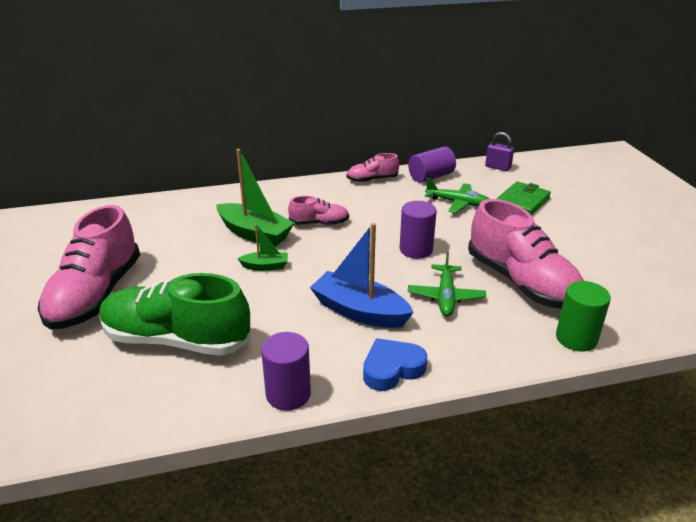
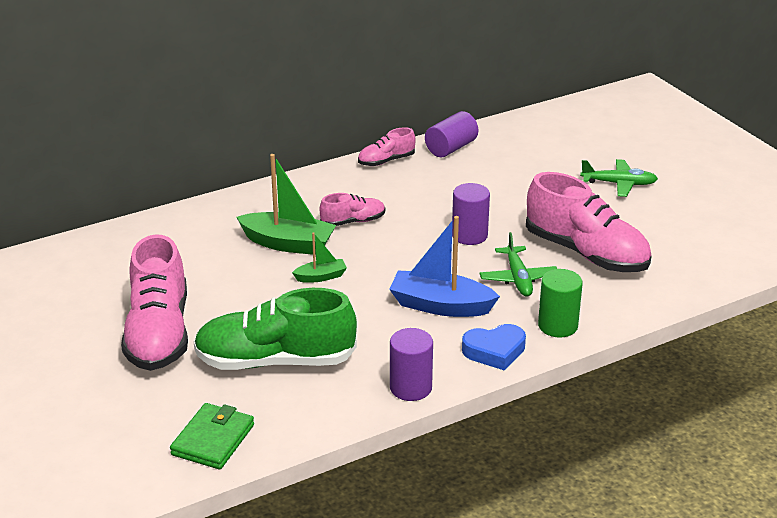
camera: 15 degrees left, 0 degrees up
(392, 369) = (494, 351): blue heart -> blue heart turned 150 degrees counterclockwise
(458, 203) = (493, 176): green plane -> green plane (619, 184)
(498, 167) = (521, 126): purple padlock -> none
(522, 202) = (561, 165): green wallet -> green wallet (213, 440)
(576, 338) = (650, 297): green cylinder -> green cylinder (557, 326)

